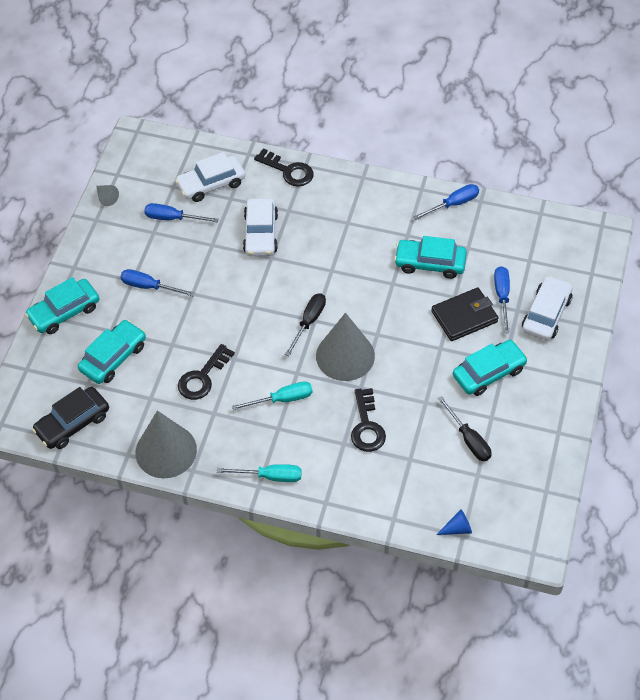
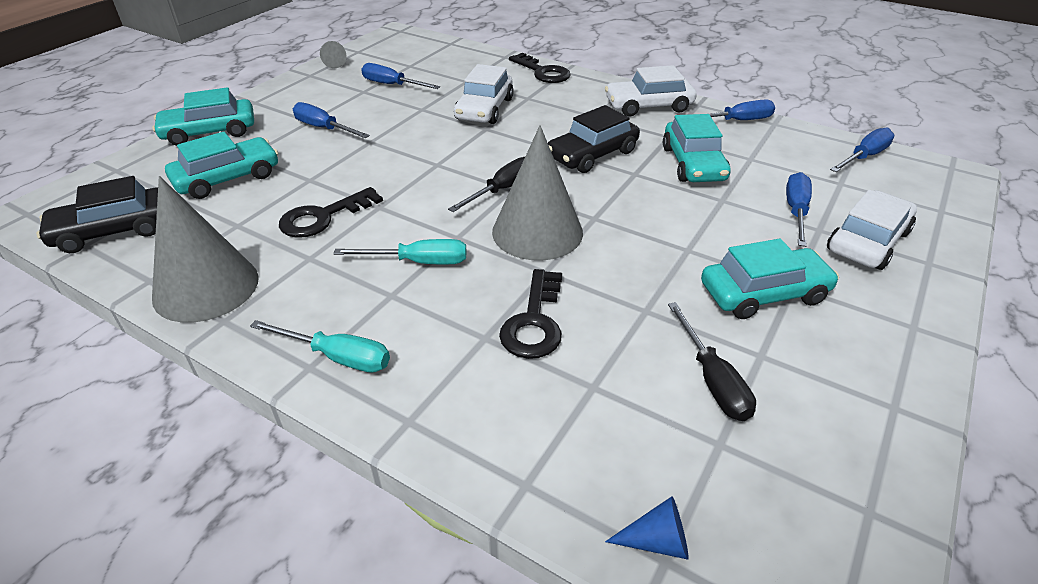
camera: 15 degrees right, 15 degrees down
(211, 184) = (451, 69): white car -> white car (648, 106)
(358, 270) = (592, 154): none -> black car
(430, 263) = (693, 164): turquoise car -> turquoise car turned 120 degrees counterclockwise
(464, 316) = (733, 222): black wallet -> none
(544, 227) = (864, 157): none -> blue screwdriver

